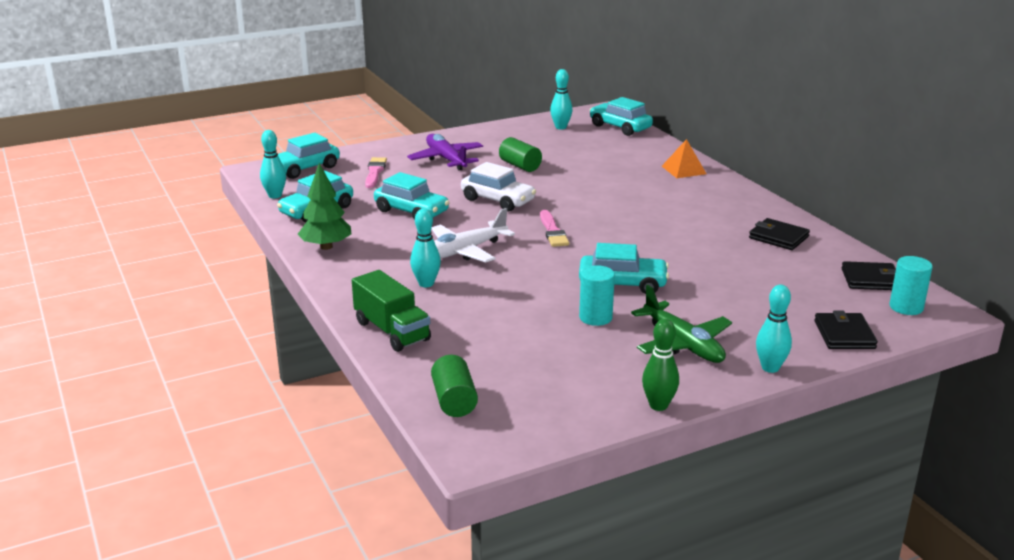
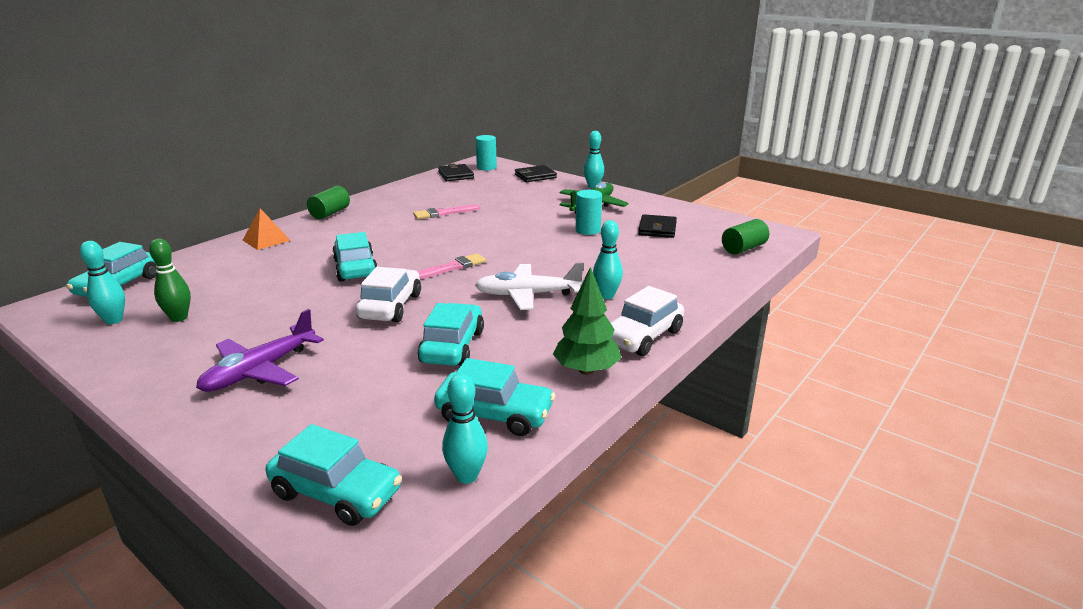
camera: 115 degrees left, 0 degrees up
(342, 279) = (643, 337): none -> white car
(375, 172) = (329, 414): pink brush -> pink brush (443, 213)
(392, 331) = (696, 289): green truck -> none
(464, 251) = (527, 295): white plane -> white plane turned 150 degrees clockwise
(520, 166) = (274, 316): green cylinder -> green cylinder (330, 213)
(622, 284) = (528, 230): turquoise car -> turquoise car (355, 268)
(658, 405) = (666, 203): green bowling pin -> green bowling pin (179, 318)
(778, 237) = (406, 198): black wallet -> black wallet (657, 229)

